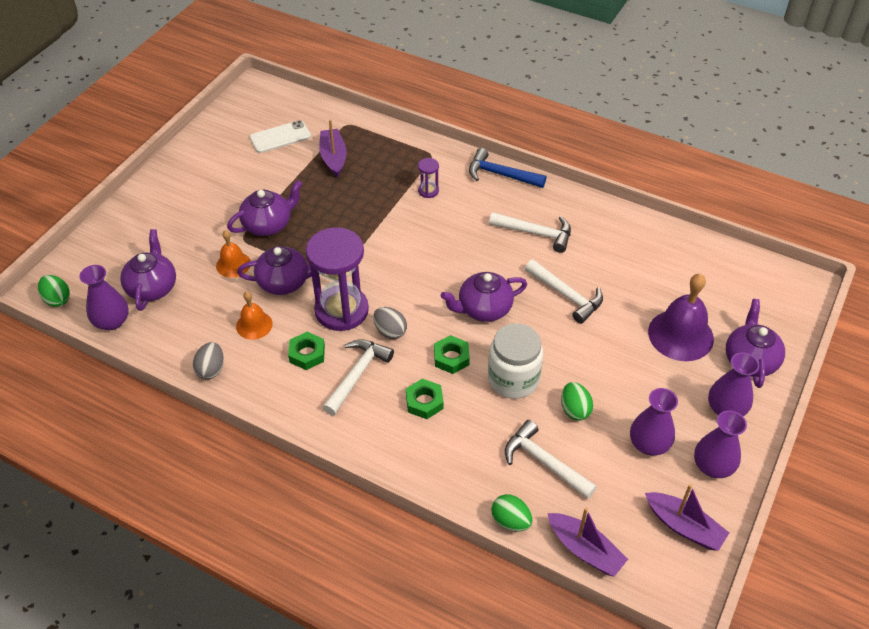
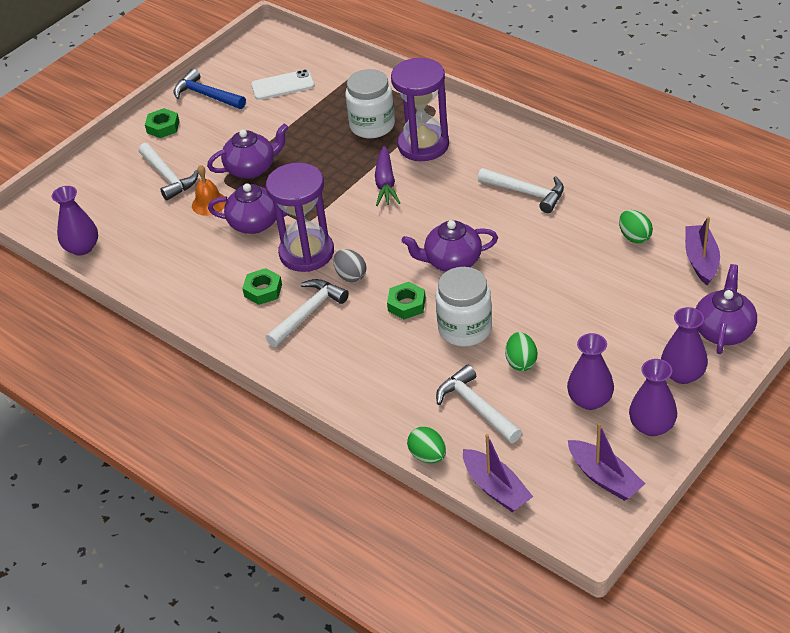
camera: 15 degrees right, 5 degrees down
(57, 299) = (35, 224): green egg -> green egg (634, 237)
(152, 287) = (126, 219): purple teapot -> none
(211, 369) = (167, 297): grey egg -> none
(254, 325) = (217, 260): orange bell -> none
(333, 157) = (332, 108): purple boat -> purple boat (701, 260)
(375, 174) = (372, 126): none -> white jar
(401, 231) = (385, 183): none -> purple carrot
(424, 402) = (369, 342): green nut -> green nut (163, 127)
(428, 191) = (423, 145): purple hourglass -> purple hourglass, size x2.35
(501, 175) = (505, 133): blue hammer -> blue hammer (206, 95)
(566, 295) = (542, 254): white hammer -> white hammer (168, 177)
(680, 335) = (655, 301): purple bell -> none

